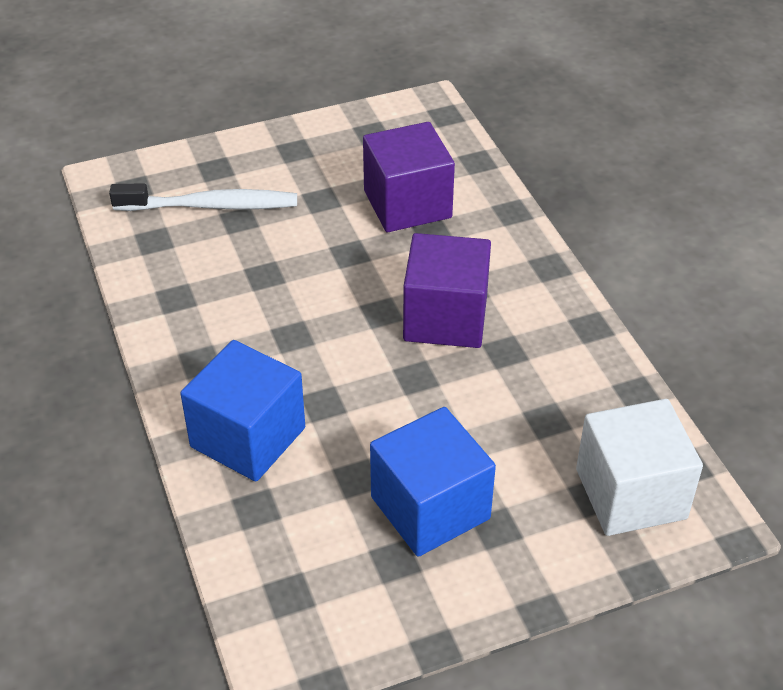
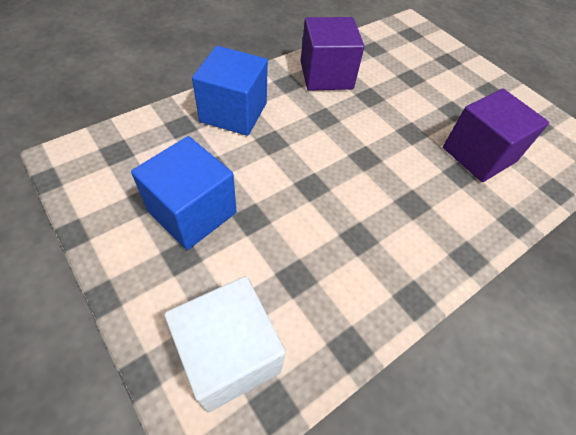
camera: 70 degrees right, 10 degrees up
(211, 206) = (414, 64): white toothbrush -> none
(445, 318) = (375, 194): purple cube -> purple cube (326, 75)

